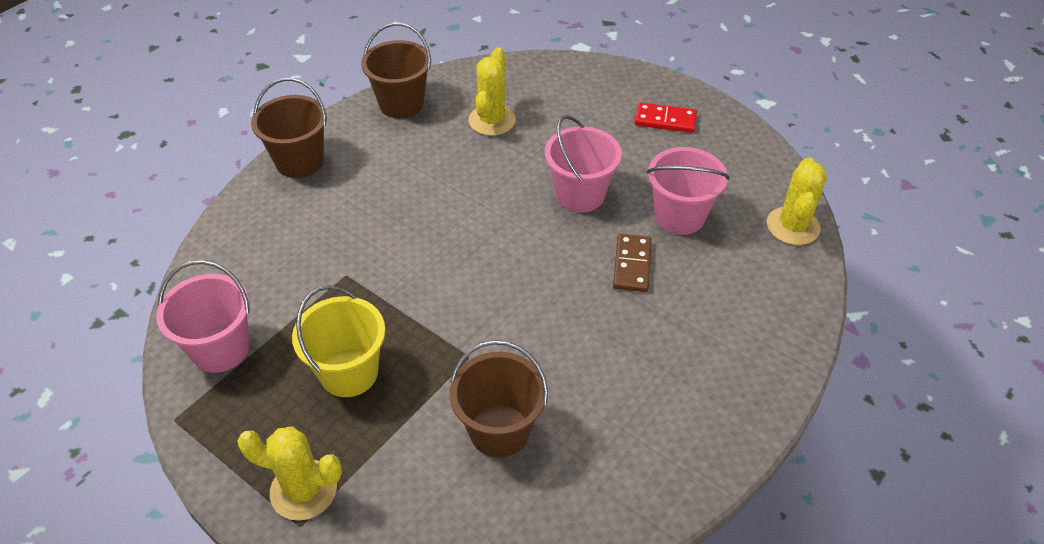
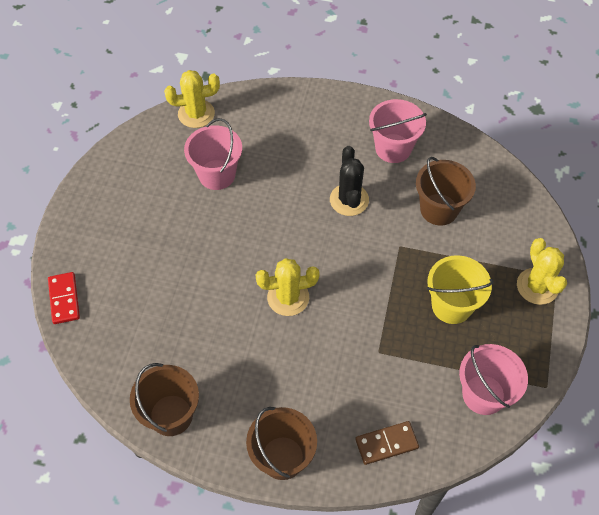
camera: 115 degrees left, 10 degrees up
(492, 120) = (163, 332): yellow cactus -> yellow cactus (288, 297)
(572, 332) = (349, 200): none -> black cactus
(580, 195) = (223, 239): pink bucket -> pink bucket (393, 148)
(632, 265) = (276, 187): brown domino -> brown domino (386, 444)
(665, 120) = (112, 212): red domino -> red domino (64, 299)

